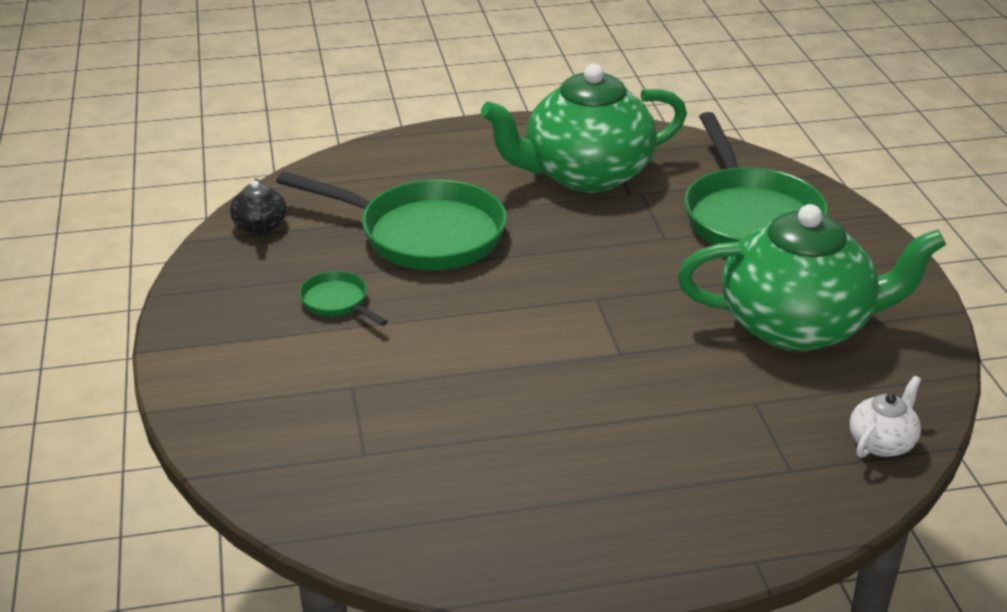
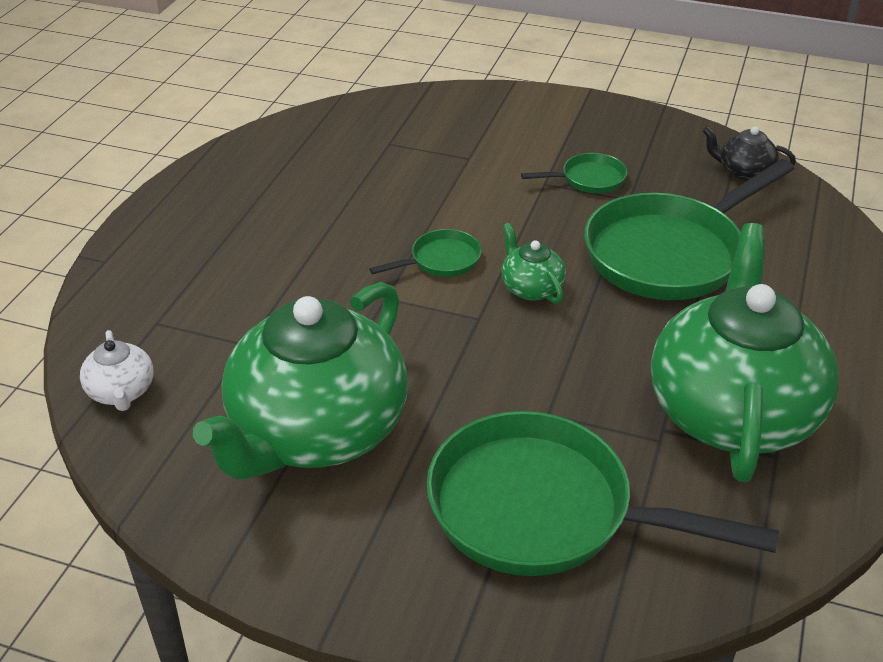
camera: 120 degrees right, 5 degrees up
(533, 285) = (531, 288): none -> green teapot
(542, 342) = (441, 261): none -> green pan

